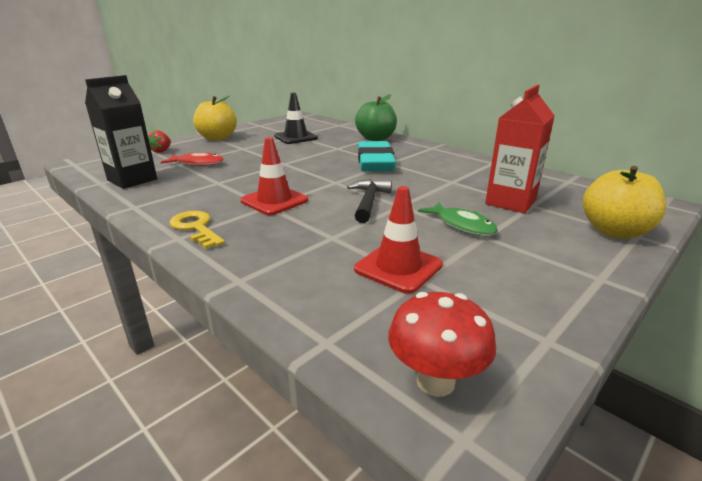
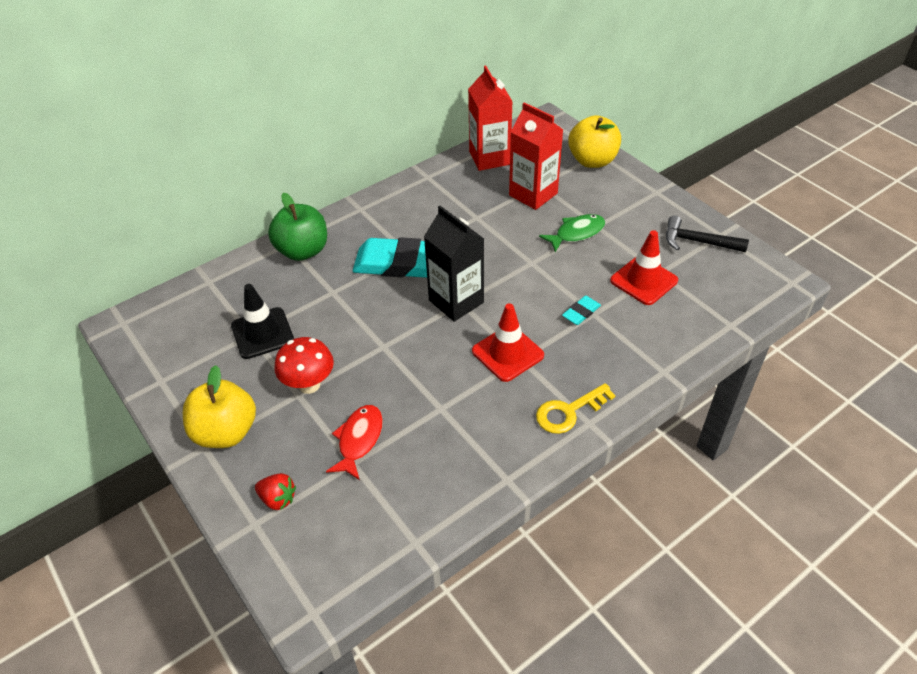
camera: 80 degrees left, 20 degrees up
(132, 180) = (412, 505): black carton -> black carton (456, 301)
(332, 230) = (581, 312): none -> turquoise eraser
(369, 202) = (520, 282): black hammer -> black hammer (698, 242)
(435, 381) = (758, 284): red mushroom -> red mushroom (309, 385)
(549, 181) = (489, 158): none -> red carton

